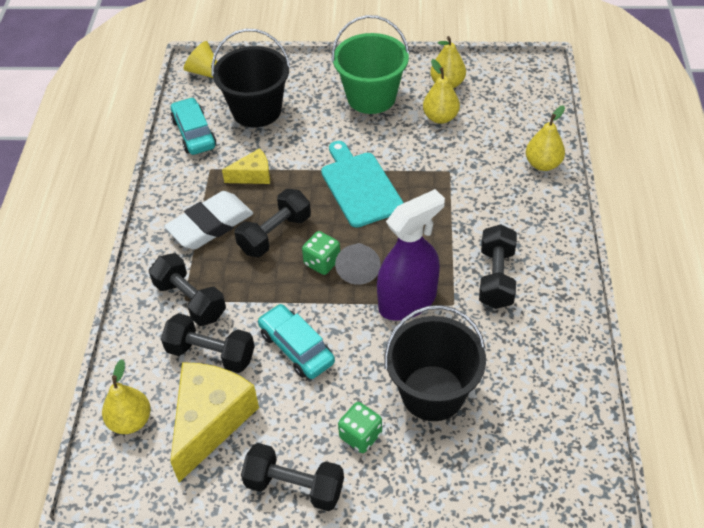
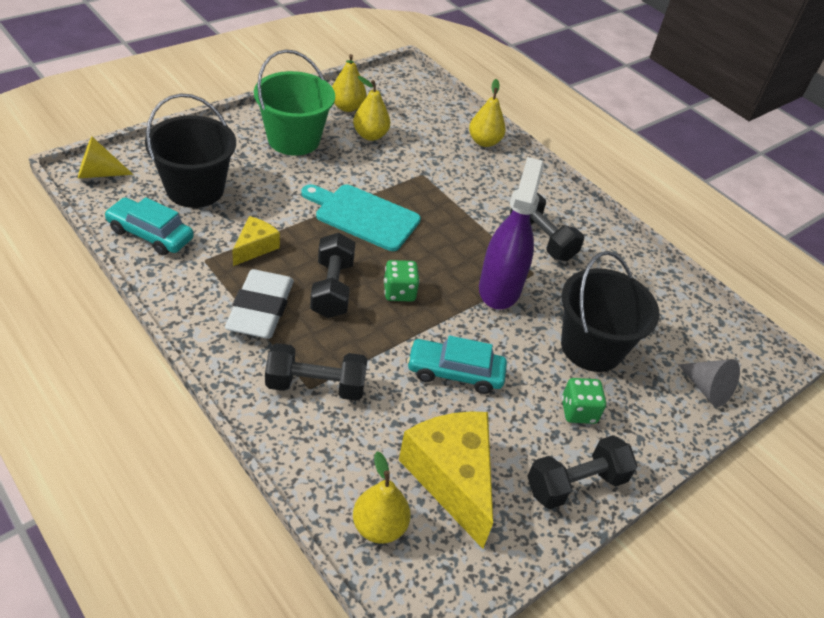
camera: 50 degrees left, 5 degrees down
(211, 353) = (387, 421): black dumbbell -> none
(358, 269) = (435, 282): grey cone -> grey cone (707, 389)

